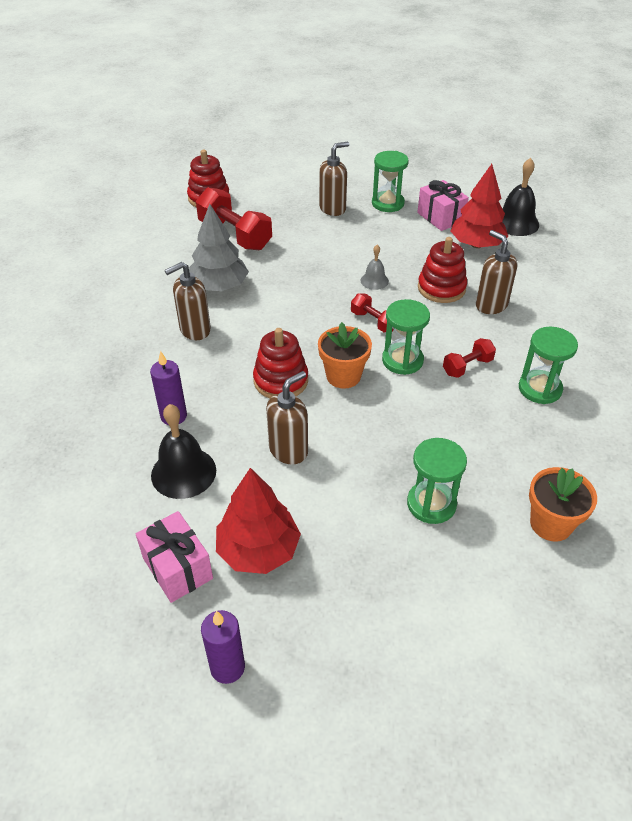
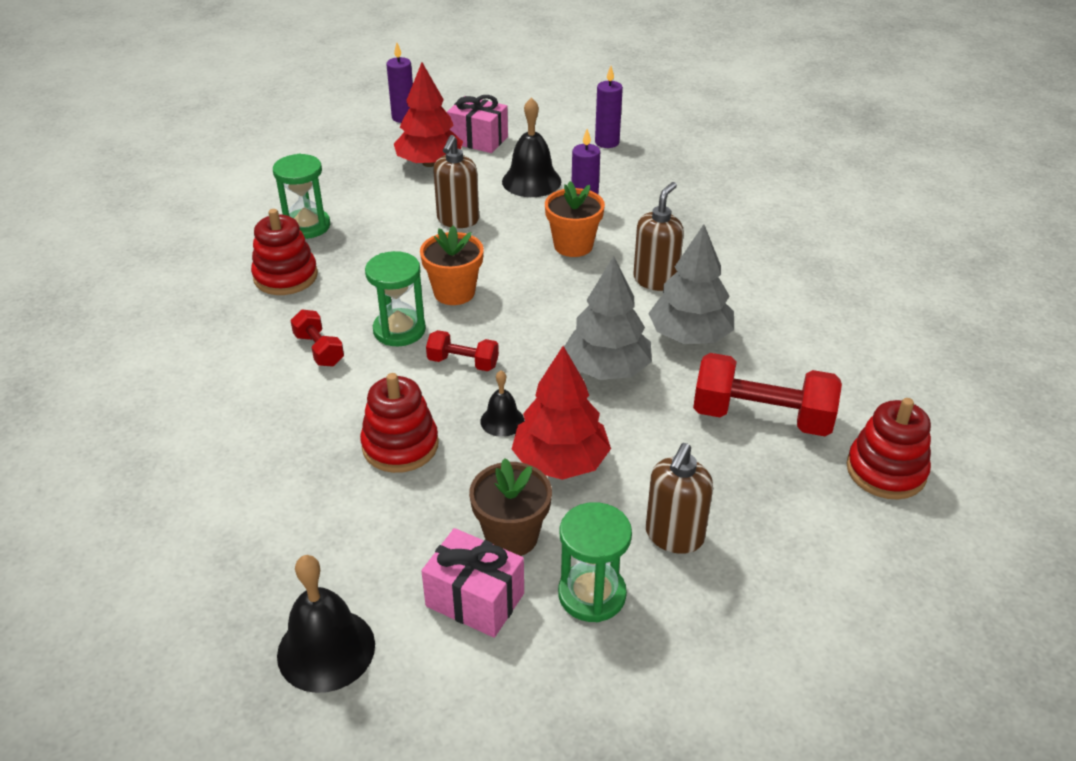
camera: 150 degrees right, 5 degrees down
(59, 497) = (607, 142): none -> purple candle
(281, 381) = (515, 267): red stacking toy -> red stacking toy (285, 276)
(289, 286) = (607, 369): none -> grey tree
(374, 281) = (502, 421): grey bell -> black bell
(408, 232) = (511, 536): none -> brown flower pot
(467, 366) = (319, 350): red dumbbell -> red dumbbell turned 60 degrees counterclockwise
(476, 244) = (381, 557): red tree -> red tree (560, 462)
(491, 305) = (317, 445): brown soap dispenser -> none
(540, 389) = (224, 355): green hourglass -> none
(551, 524) = (194, 245): orange flower pot -> orange flower pot (573, 245)

